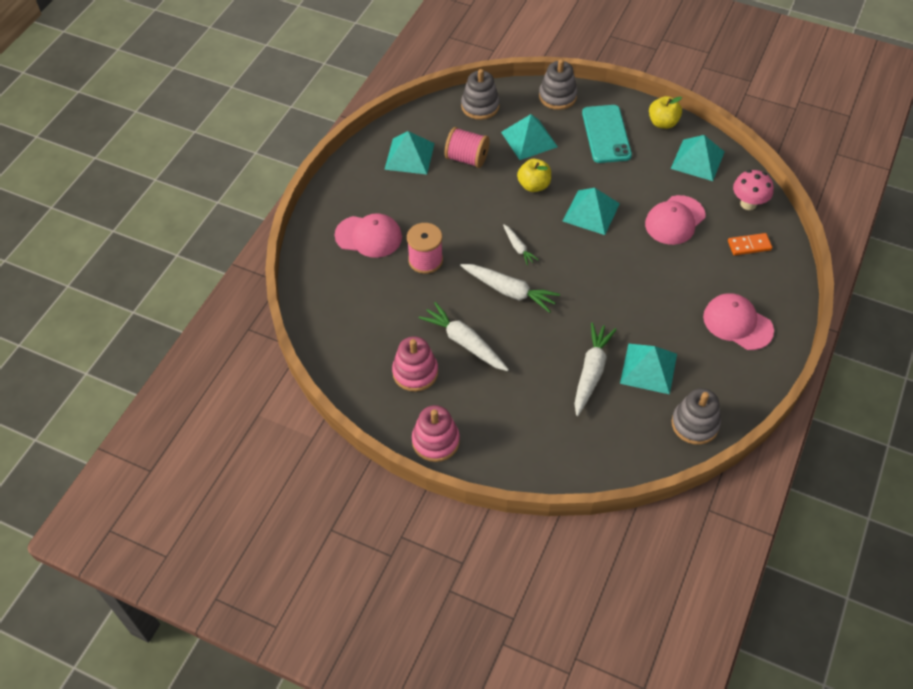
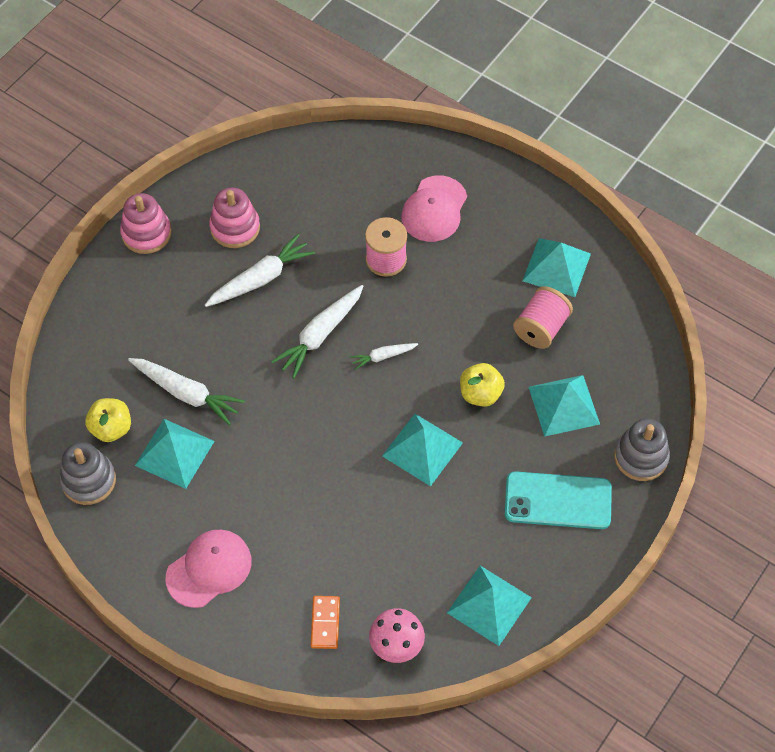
camera: 100 degrees right, 5 degrees up
(480, 106) = (635, 359): grey stacking toy -> none
(663, 123) = (568, 580): yellow apple -> yellow apple (111, 428)
(675, 220) = (387, 544): pink cap -> none

